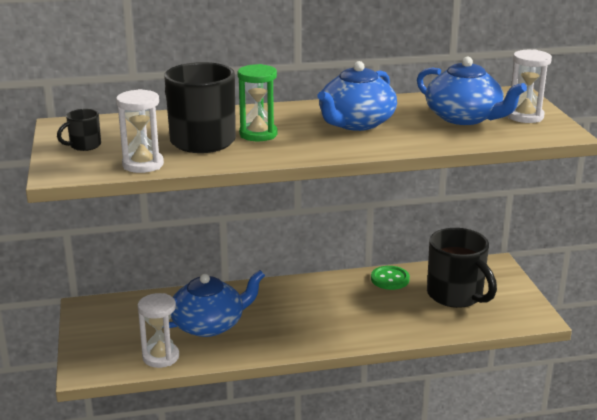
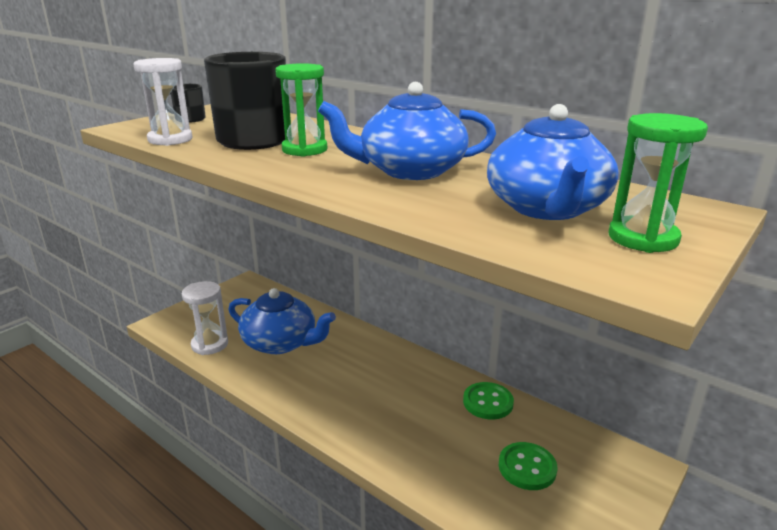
camera: 50 degrees right, 0 degrees up
(456, 295) = (527, 467): black mug -> green button
(525, 116) = (643, 238): white hourglass -> green hourglass

